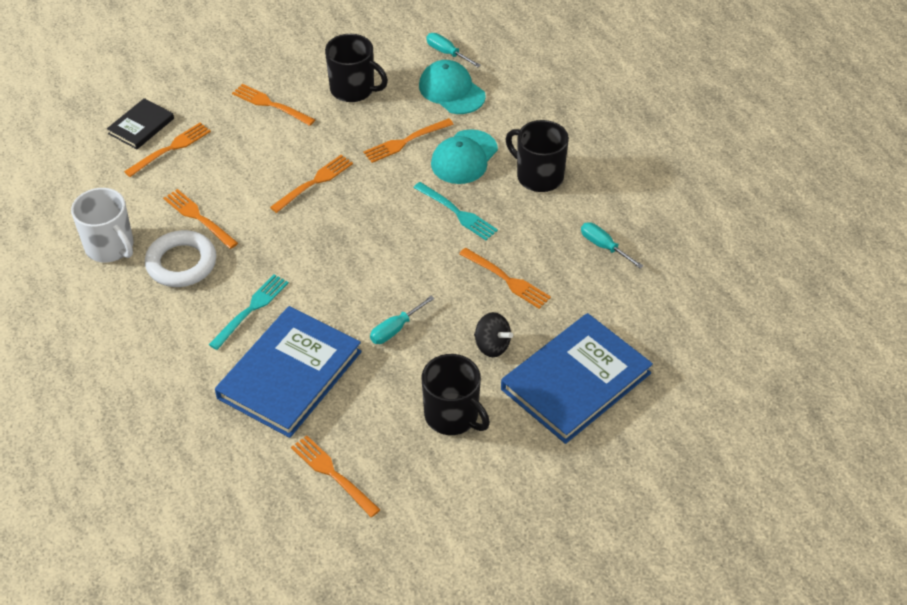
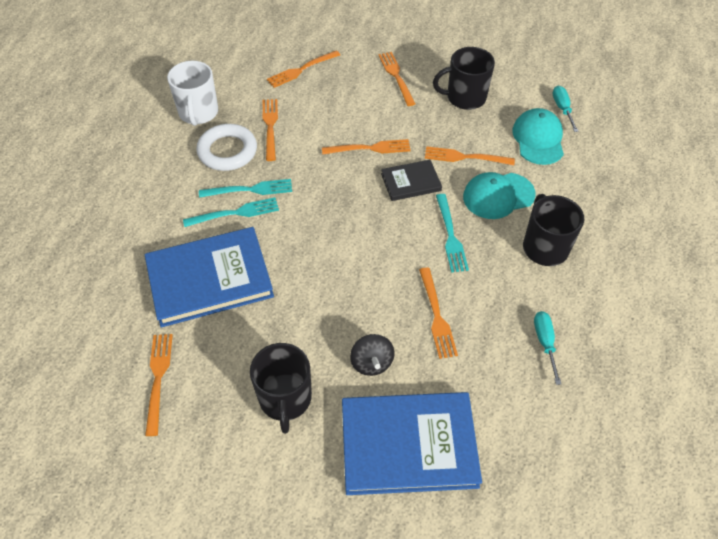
camera: 40 degrees right, 5 degrees up
(141, 126) = (299, 45): black book -> black book (411, 182)
(170, 149) = (301, 70): orange fork -> orange fork turned 150 degrees clockwise
(242, 282) = (250, 189): none -> turquoise fork
(353, 89) = (464, 97): black mug -> black mug turned 105 degrees clockwise
(395, 329) = (315, 297): turquoise screwdriver -> none

